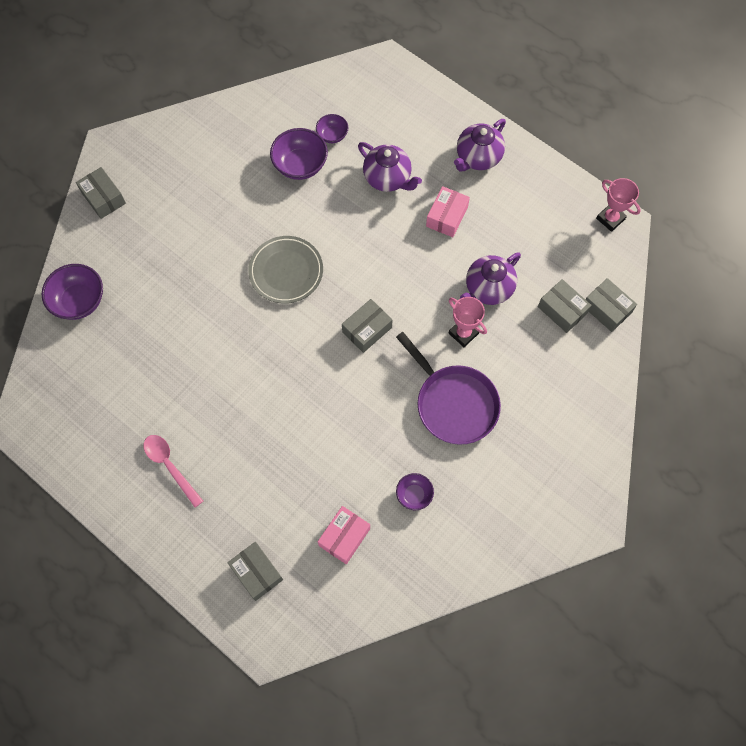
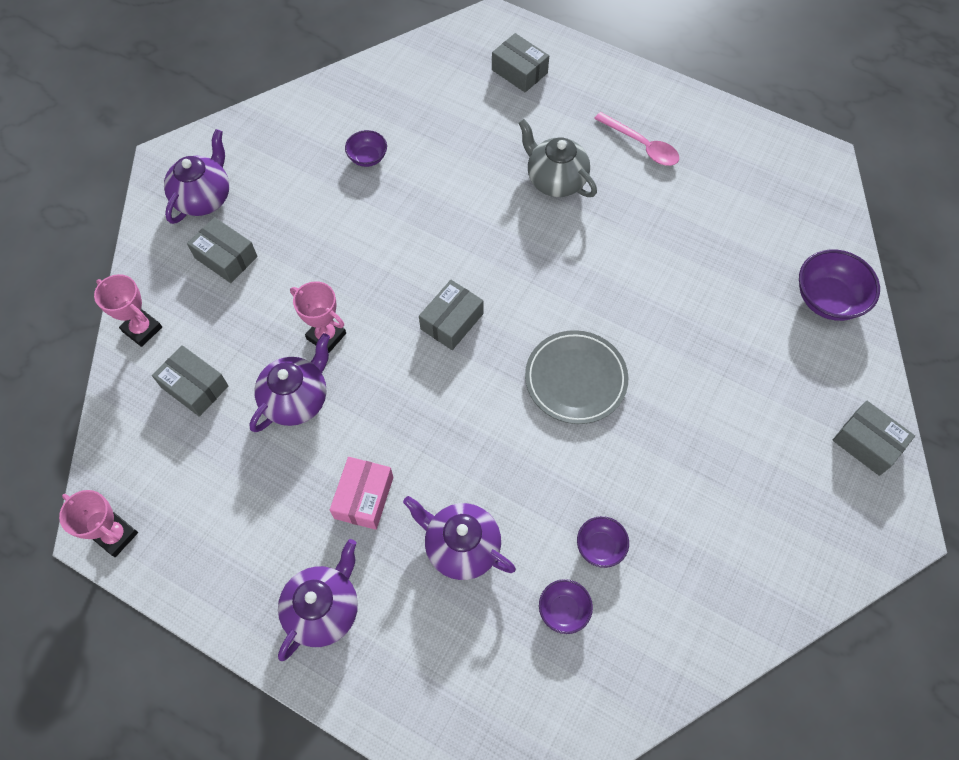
camera: 170 degrees right, 5 degrees down
(255, 443) = (555, 180): none -> grey teapot
(300, 165) = (600, 546): purple bowl -> purple bowl, size x0.58
(344, 537) = (436, 111): pink box -> none
(454, 403) = (331, 253): purple pan -> none
(559, 476) = (204, 198): none -> purple teapot
(604, 362) = (142, 329): none -> pink trophy
(607, 309) = (133, 397): grey box -> grey box (226, 257)

